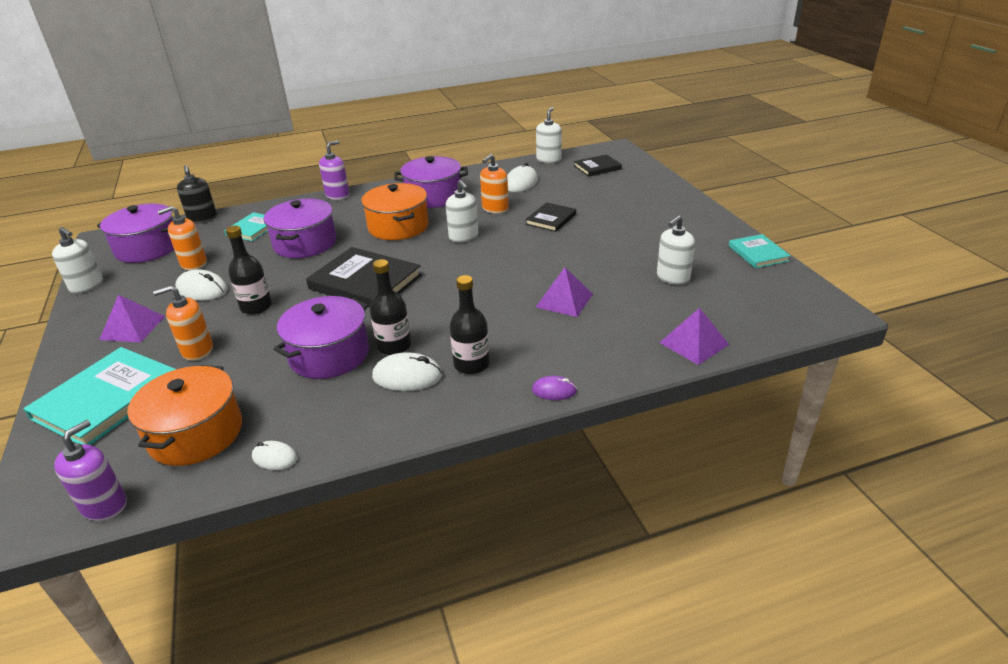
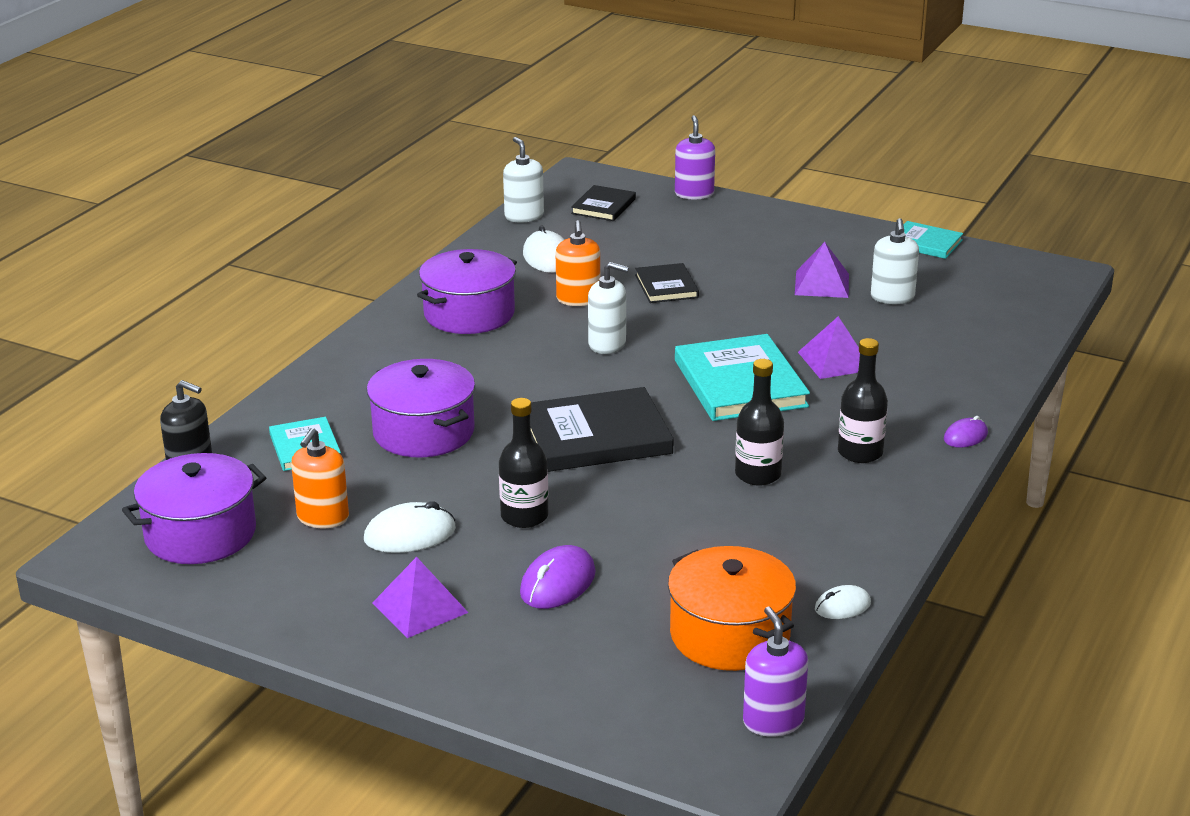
camera: 45 degrees left, 5 degrees down
(87, 286) = (229, 608): white soap dispenser -> none
(107, 399) = (566, 668): turquoise book -> turquoise book (740, 383)
(197, 350) = (558, 583): orange soap dispenser -> purple mouse
(329, 355) = (710, 513): purple pot -> none
(337, 195) = (329, 362): purple soap dispenser -> purple soap dispenser (694, 194)
(398, 226) = (502, 365): orange pot -> none
(407, 376) = (823, 490): white mouse -> none
(694, 343) = (1004, 347): purple pyramid -> purple pyramid (821, 284)

